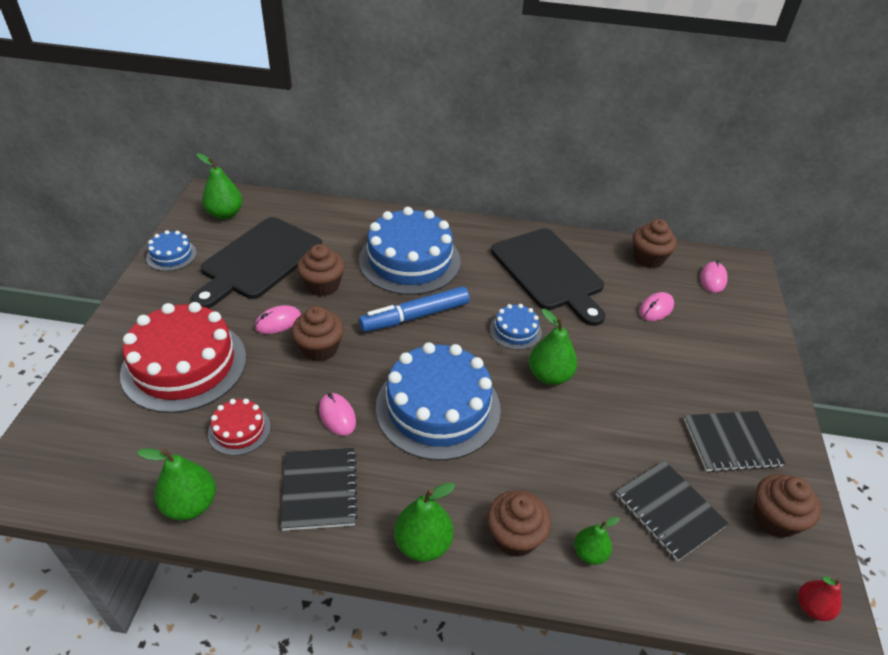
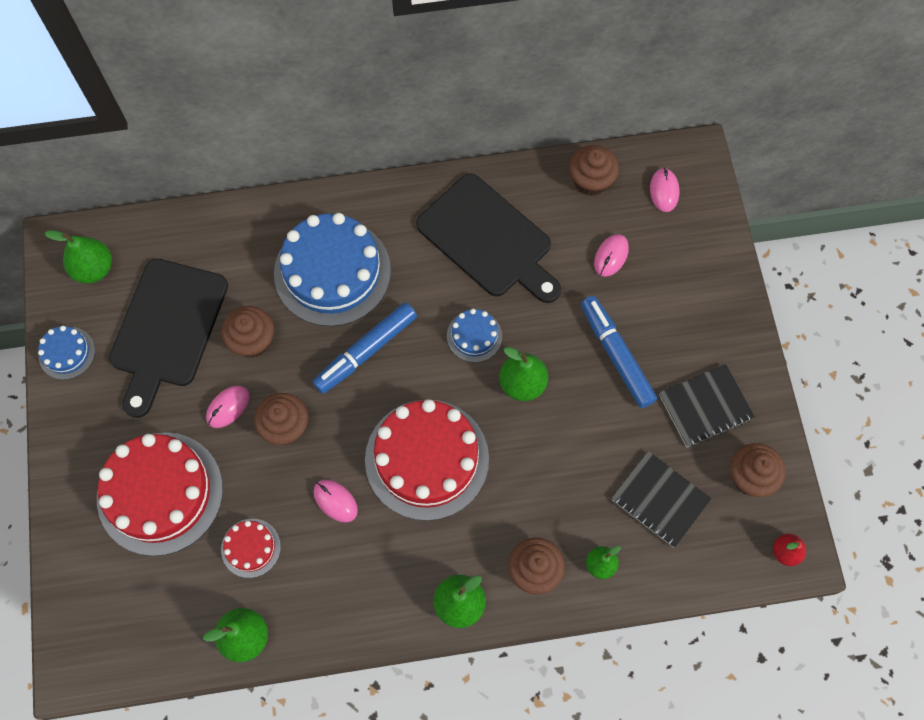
camera: 15 degrees left, 25 degrees up
(319, 490) = (351, 584): black notebook -> none
(438, 408) = (427, 459): blue cake -> red cake
(646, 378) = (616, 354): none -> blue marker

